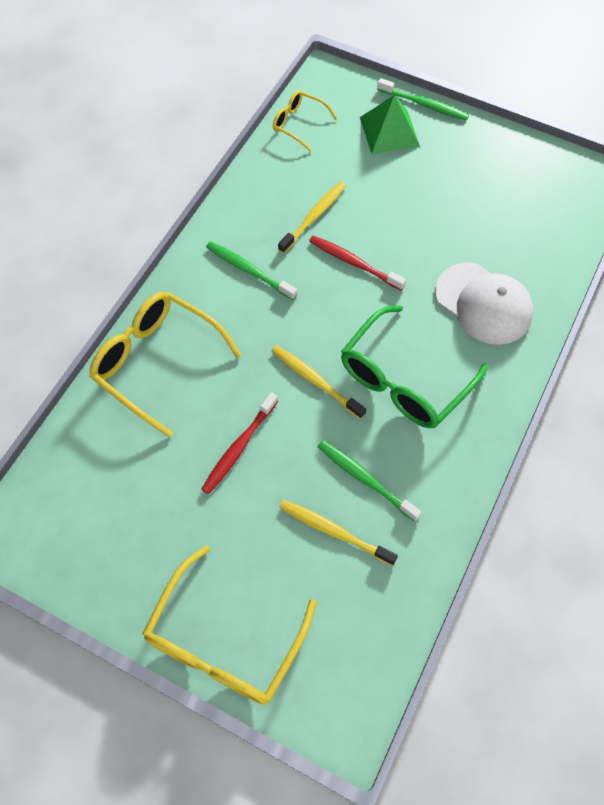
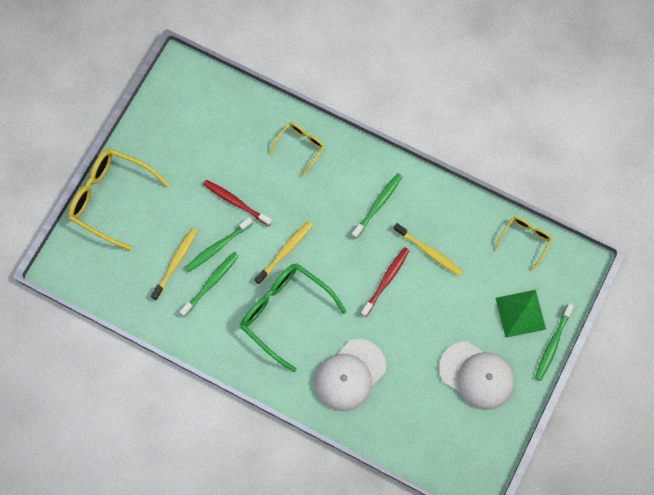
camera: 90 degrees right, 10 degrees up
(157, 363) = (300, 147): yellow glasses -> yellow glasses, size x0.54
(309, 471) = (217, 247): none -> green toothbrush
(469, 174) = (477, 375): none -> white cap

